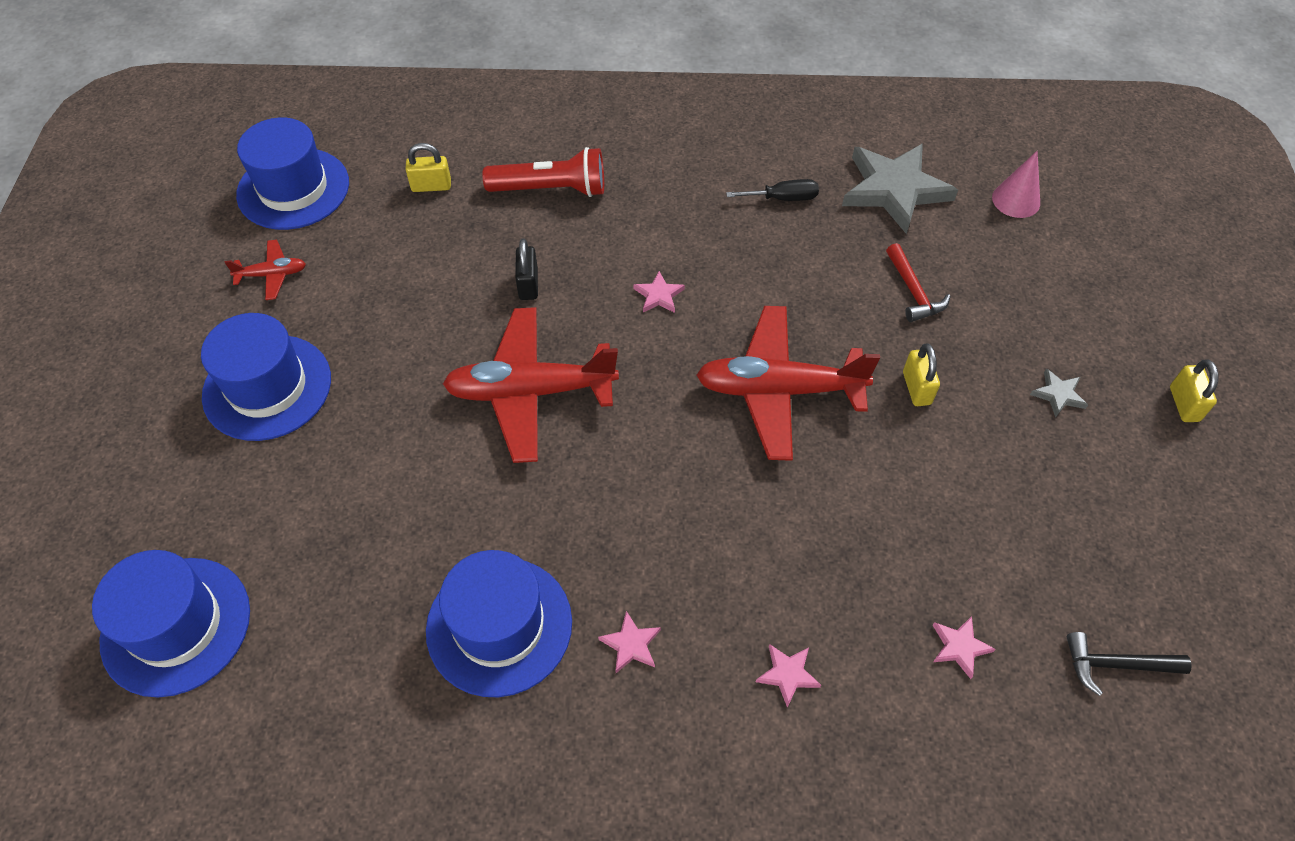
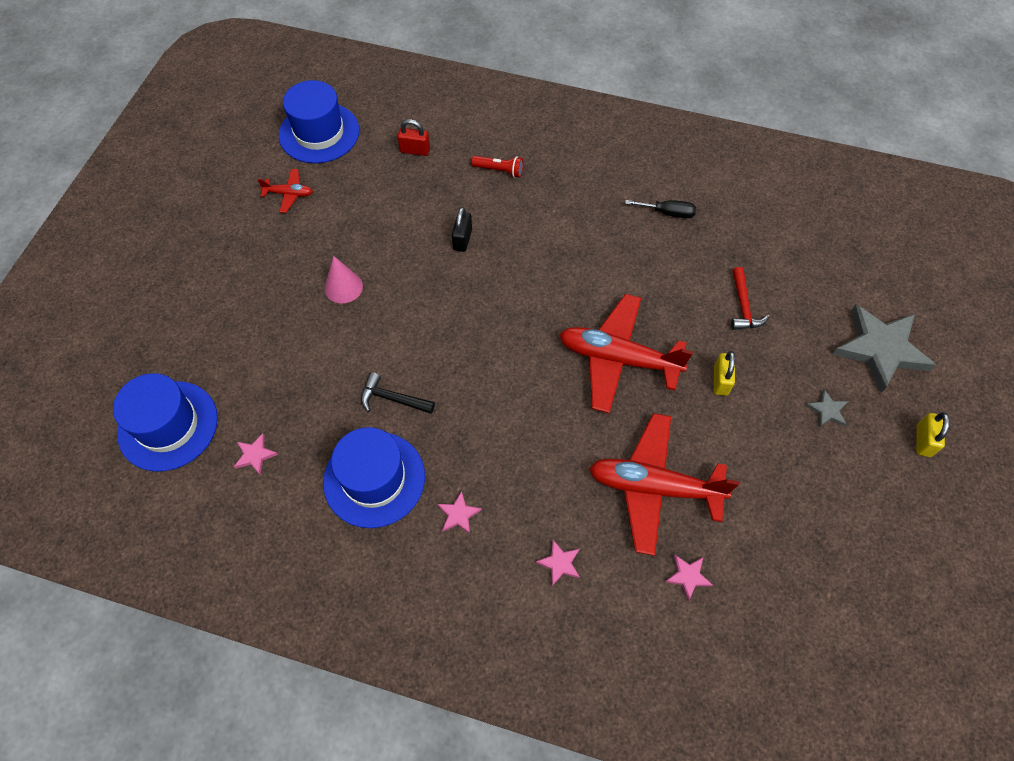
camera: 15 degrees right, 5 degrees up
(267, 387) = (265, 275): blue hat -> none
(431, 186) = (415, 150): yellow padlock -> red padlock
(530, 392) = (441, 319): red plane -> red plane (654, 487)
(551, 189) = (499, 170): red flashlight -> red flashlight, size x0.58
(659, 295) = (553, 268): pink star -> pink star (255, 455)
(894, 190) = (755, 224): grey star -> grey star (880, 349)
(1016, 200) = (848, 251): pink cone -> pink cone (343, 287)
(1116, 665) = (798, 619): black hammer -> black hammer (392, 399)

